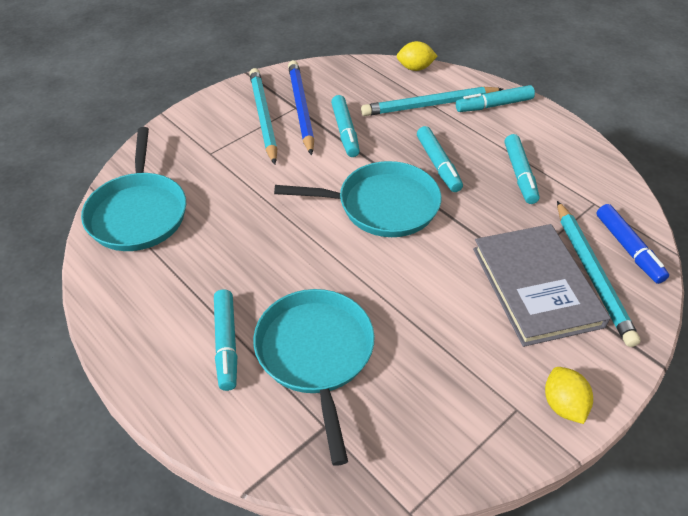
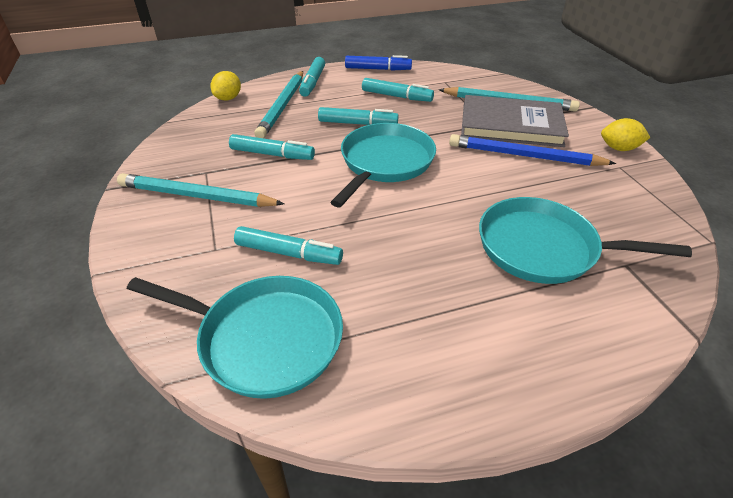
camera: 65 degrees left, 5 degrees down
(226, 343) = (511, 306): turquoise marker -> turquoise marker (288, 253)
(301, 108) = (211, 169): blue pencil -> blue pencil (524, 156)
(628, 248) = (492, 85): blue marker -> blue marker (377, 69)

